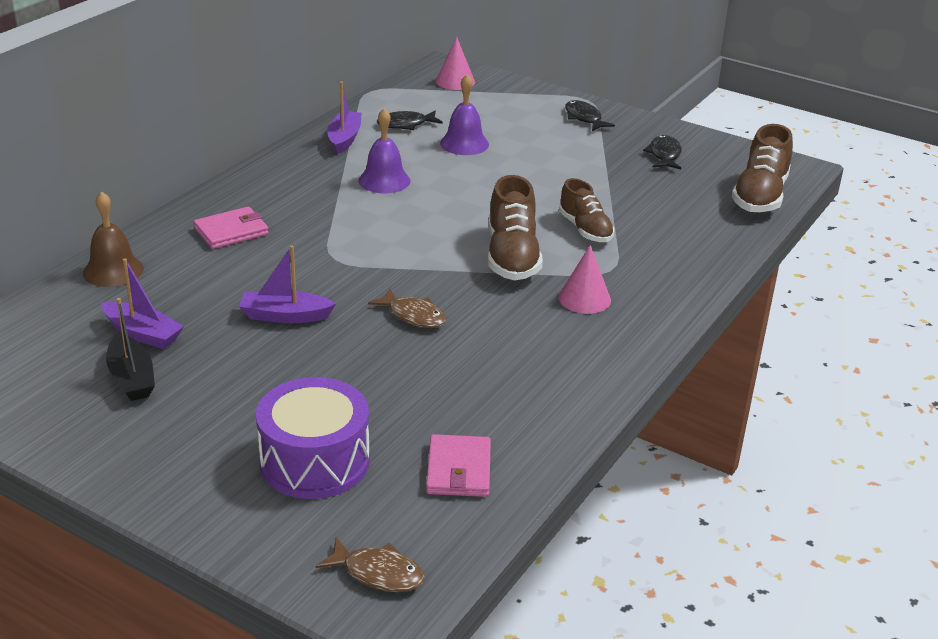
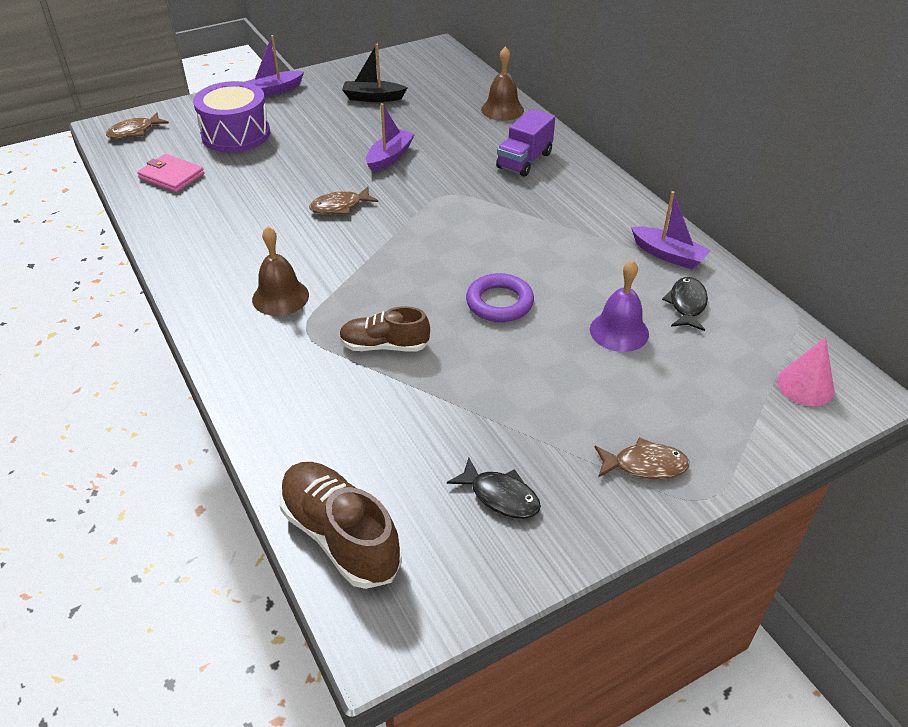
camera: 120 degrees right, 10 degrees up
(142, 334) = (416, 107): purple boat -> purple boat (274, 91)
(231, 231) = (524, 160): pink wallet -> purple truck
(384, 180) = (564, 254): purple bell -> none
(480, 194) = (499, 302): none -> purple ring
(512, 257) = (376, 282): brown shoe -> none
(584, 118) = (645, 465): black fish -> brown fish
(584, 298) = (280, 297): pink cone -> brown bell

